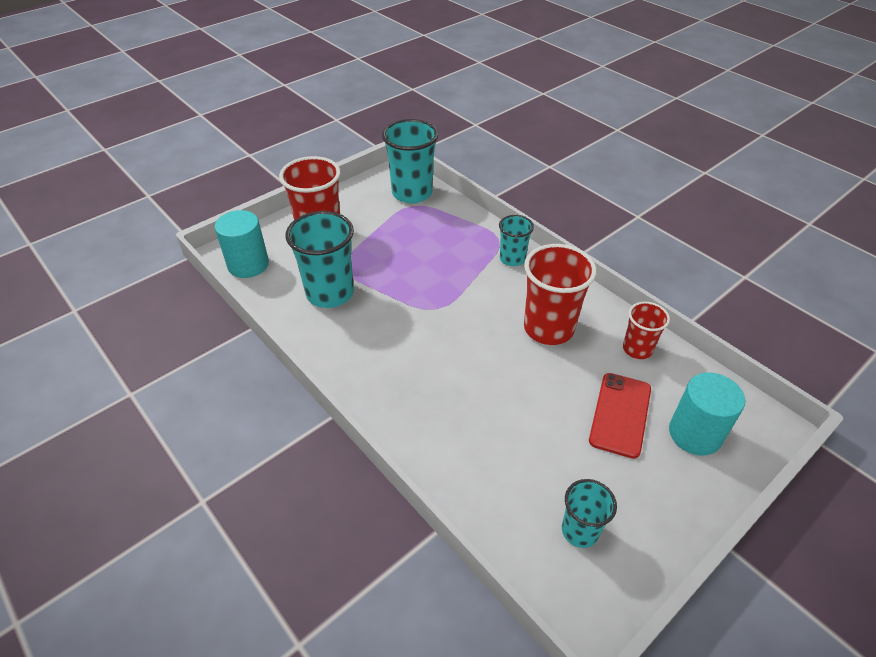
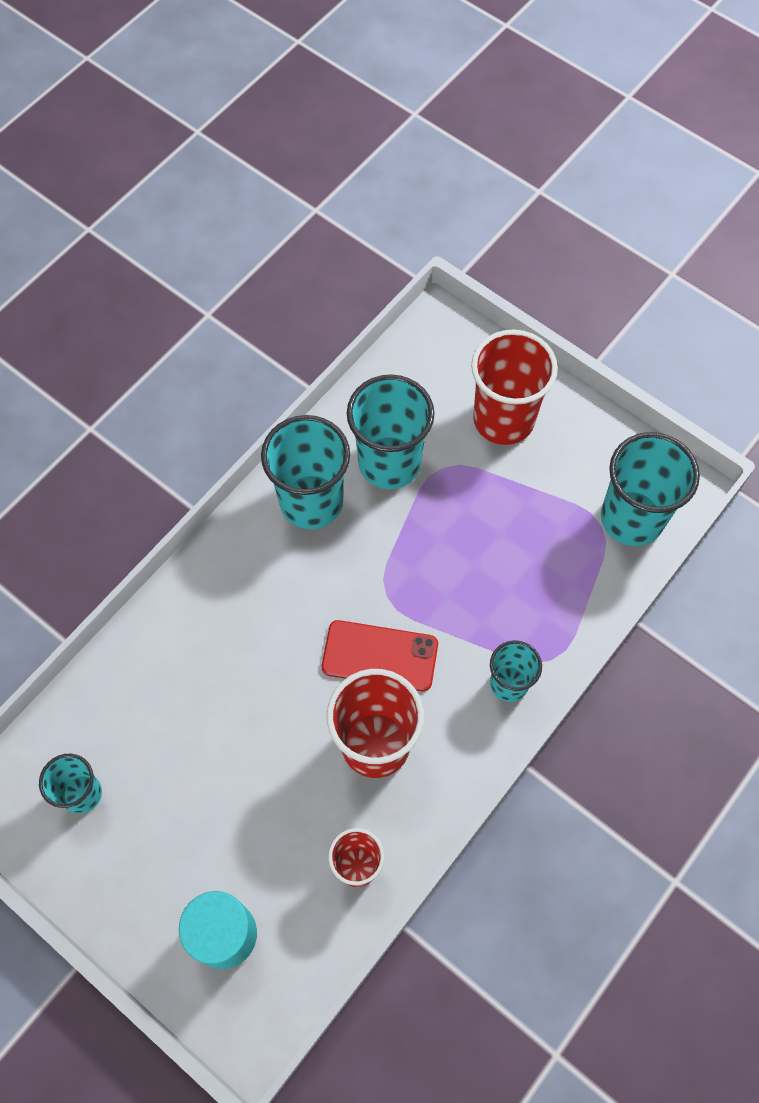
camera: 80 degrees right, 20 degrees up
(248, 264) = (422, 355): turquoise cylinder -> none
(346, 340) = (311, 502): none -> turquoise cup
(620, 414) = (242, 840): red phone -> red phone (380, 656)

